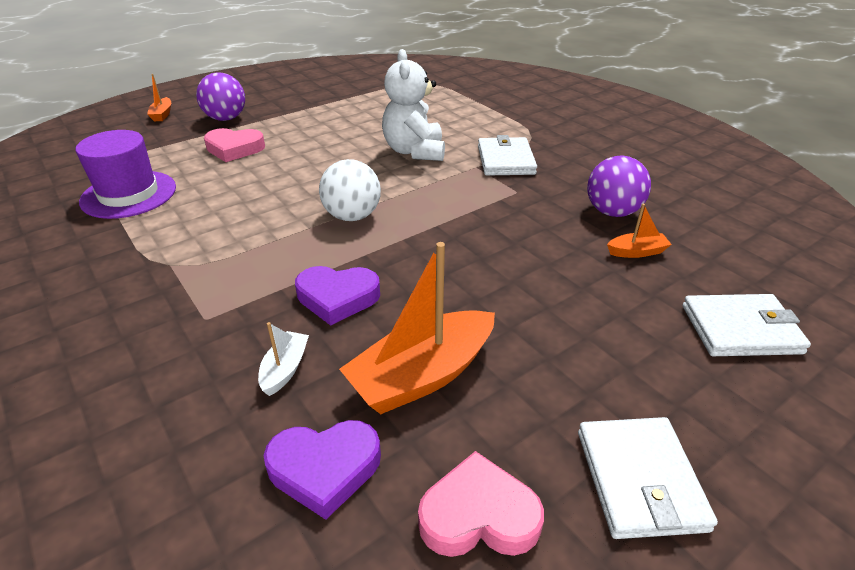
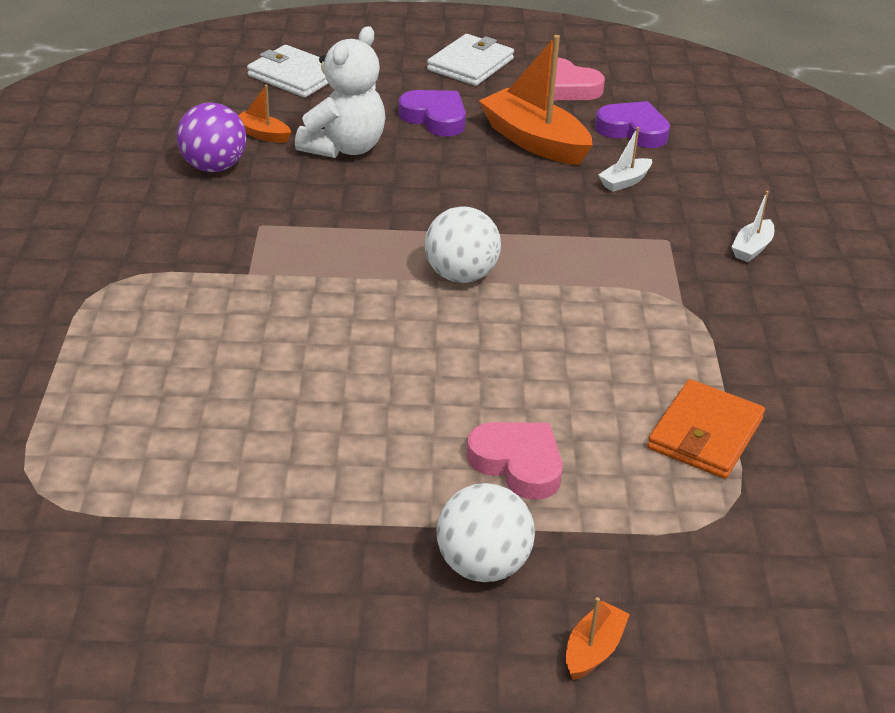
camera: 145 degrees left, 0 degrees up
(112, 348) = (752, 248): none -> white boat
(129, 194) = (705, 434): purple hat -> orange wallet
(226, 118) = (482, 565): purple ball -> white ball
(337, 298) = (547, 208): purple heart -> purple heart (435, 118)
(414, 151) = (283, 332): white teddy bear -> white teddy bear (344, 148)
(422, 375) = (534, 141): orange boat -> orange boat turned 135 degrees counterclockwise
(505, 160) = (201, 265): white wallet -> none

